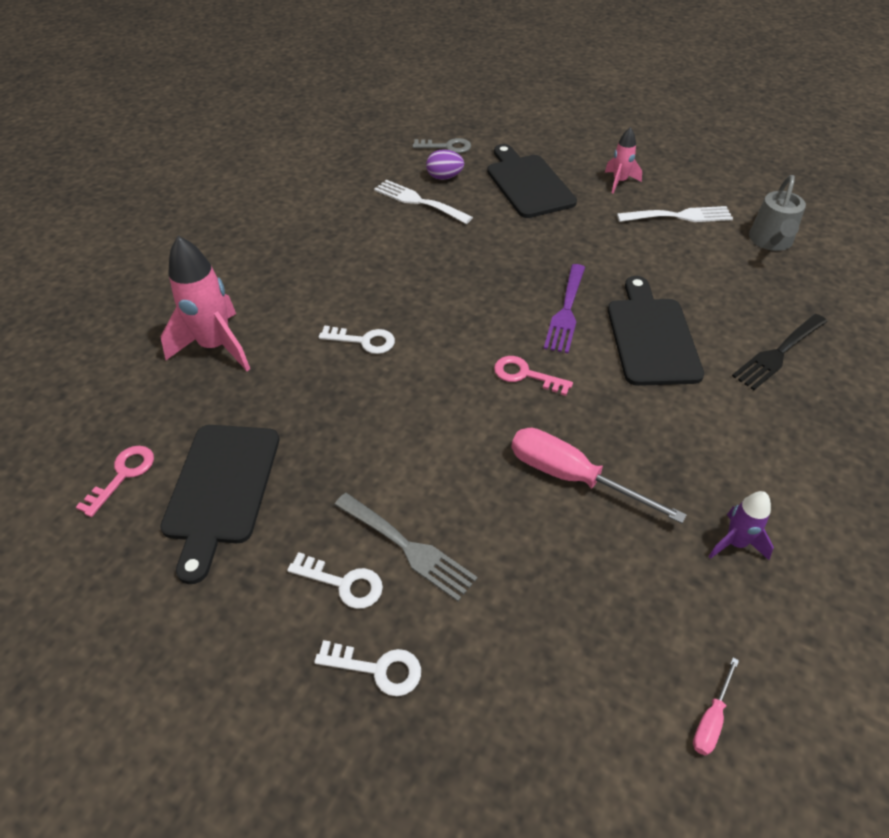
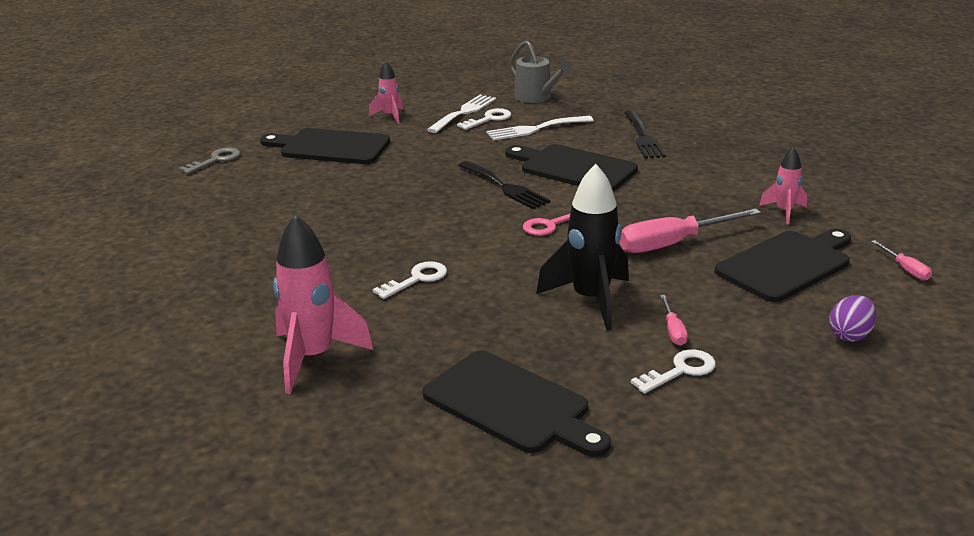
camera: 55 degrees left, 20 degrees down
(123, 475) = (426, 460): pink key -> none
(378, 669) = (775, 379): white key -> white key (489, 119)
(408, 548) = (673, 331): grey fork -> pink screwdriver
(416, 464) = (590, 300): none -> black rocket
(418, 201) = (270, 197): white fork -> white fork (535, 129)
(444, 177) = (257, 175): purple egg -> purple egg (850, 335)
(566, 312) = (505, 187): purple fork -> black fork
(615, 592) = (787, 265): none -> black cutting board
(735, 543) = (784, 212): purple rocket -> pink rocket

